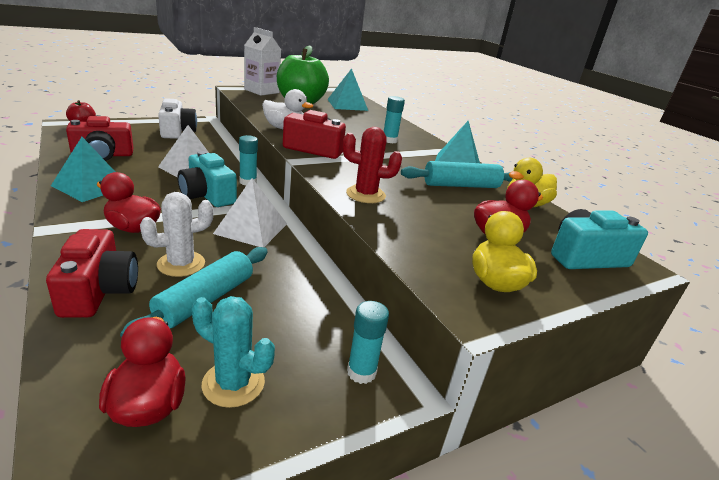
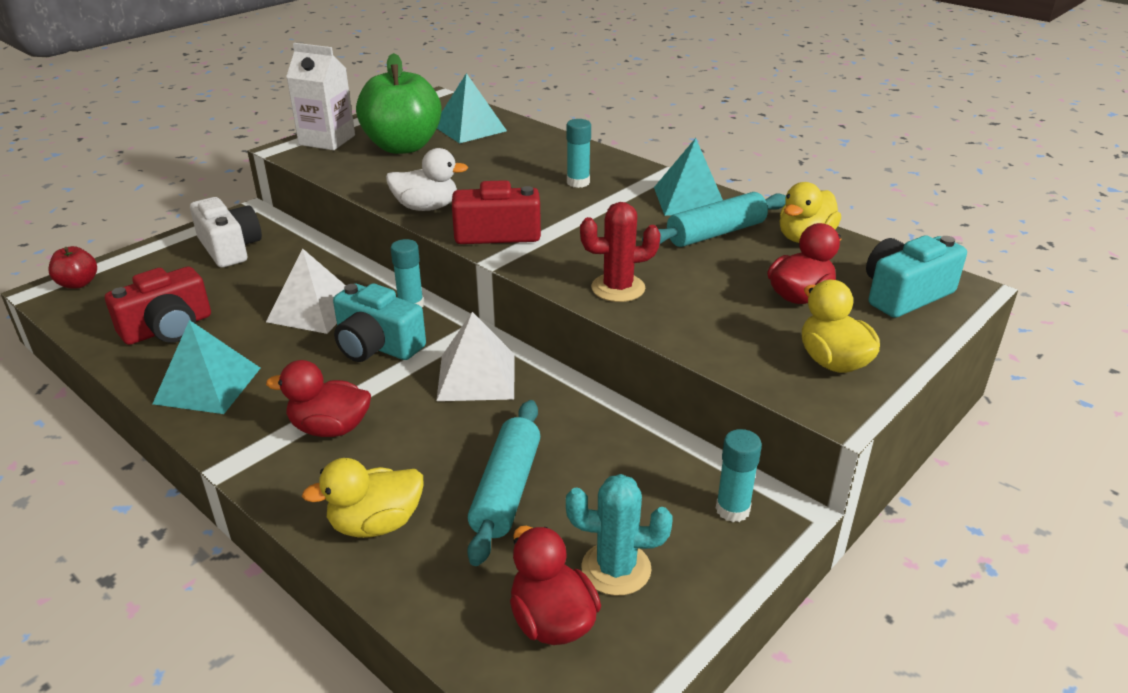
camera: 15 degrees left, 5 degrees up
(99, 291) = (376, 524): red camera -> yellow duck
(181, 264) = (437, 456): white cactus -> none

